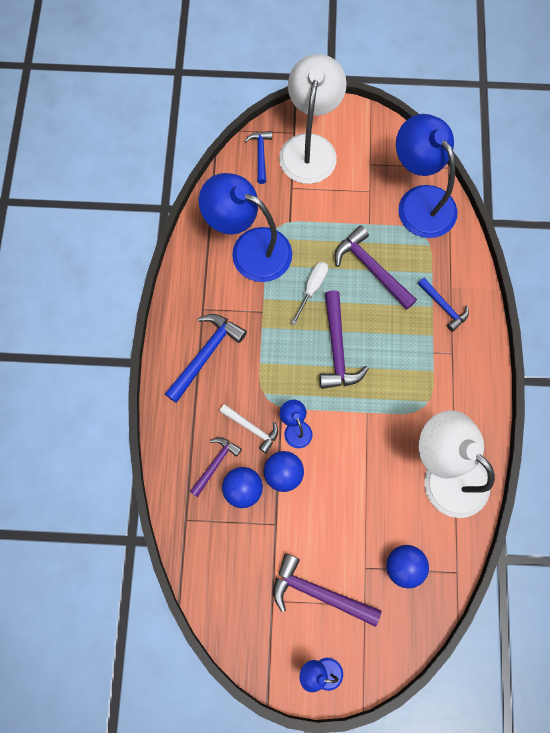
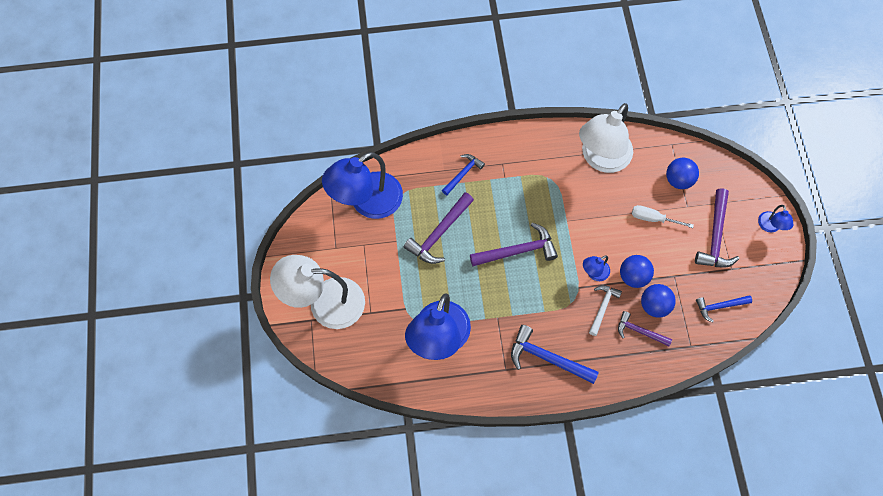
camera: 100 degrees left, 5 degrees down
(260, 155) = (339, 346): blue hammer -> blue hammer (719, 306)
(312, 288) = (467, 279): white screwdriver -> white screwdriver (653, 218)

